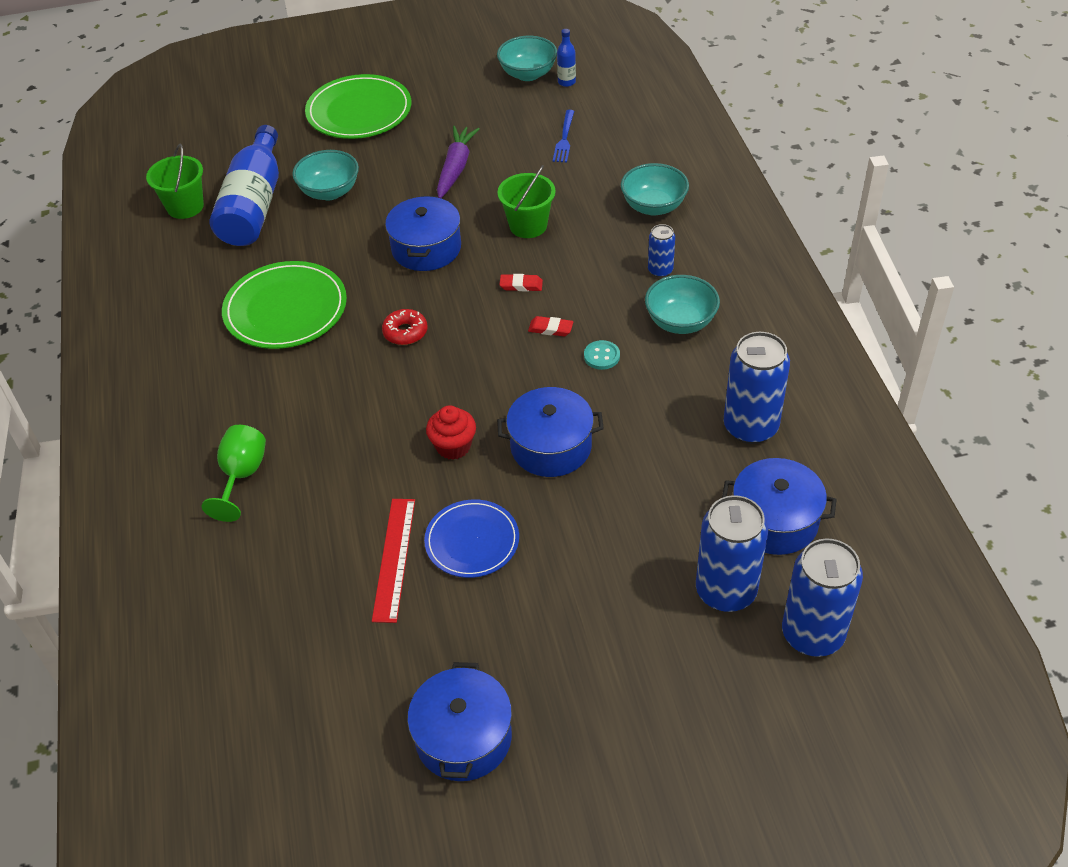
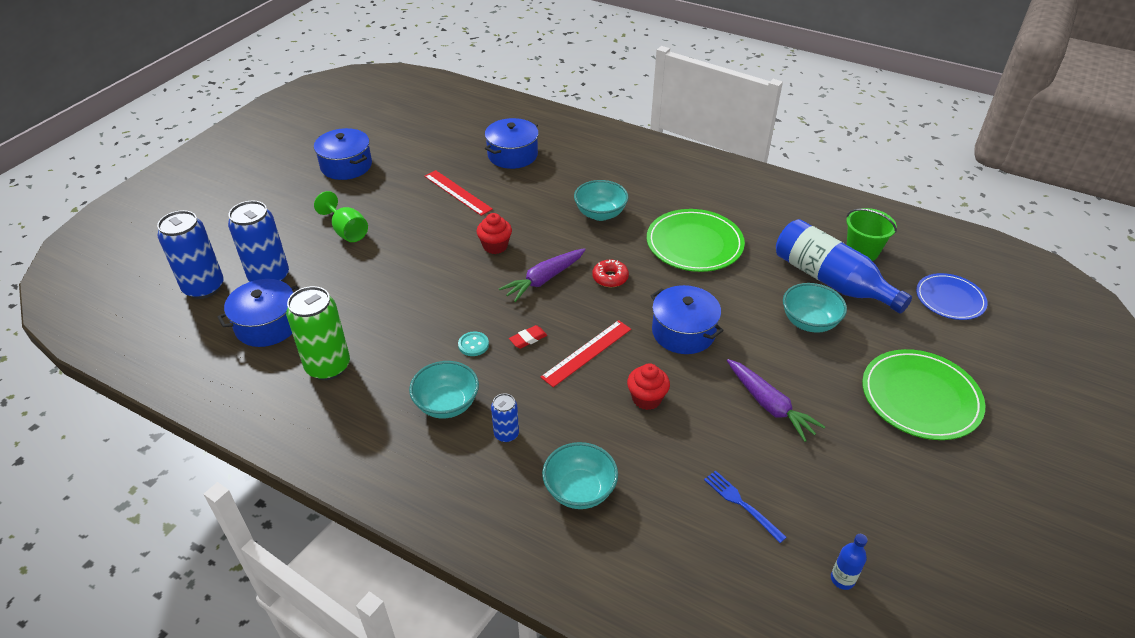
camera: 130 degrees right, 5 degrees down
(241, 476) = (578, 174): green goblet -> green goblet (347, 231)
(461, 373) = (544, 279): none -> purple carrot
(472, 541) = (429, 219): blue plate -> blue plate (950, 299)
(521, 285) = (586, 352): red eraser -> red ruler
(528, 74) = (887, 558): turquoise bowl -> turquoise bowl (600, 214)
(528, 225) = (646, 398): green bucket -> red cupcake
(551, 446) = (441, 279): blue pot -> blue pot (512, 155)
(750, 427) = (328, 366): blue can -> green can

